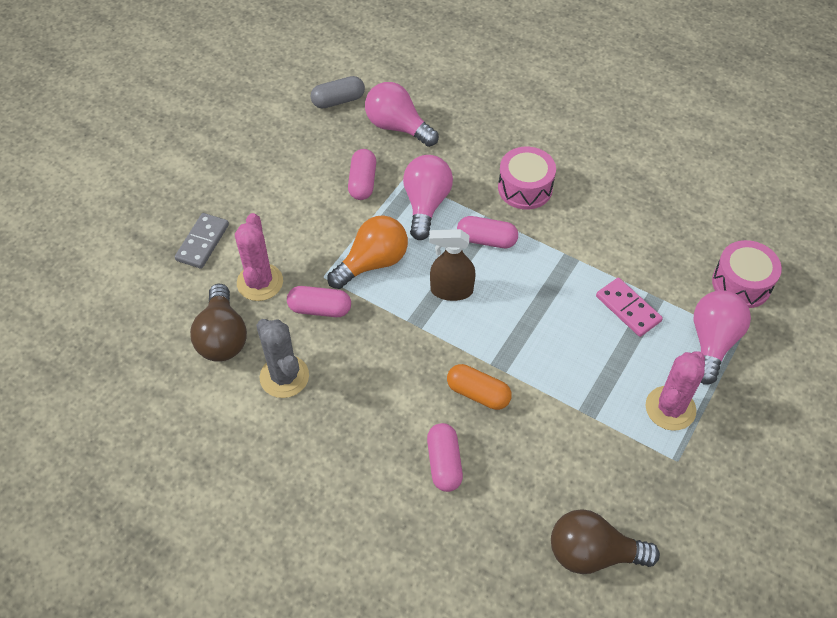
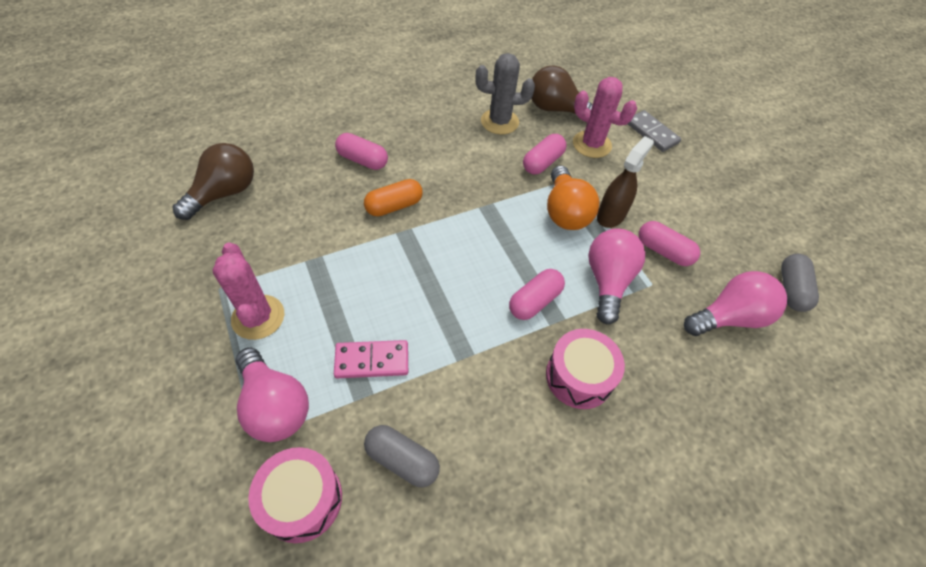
camera: 120 degrees right, 0 degrees up
(426, 204) = (608, 281): pink light bulb -> pink light bulb turned 120 degrees counterclockwise
(451, 290) = (499, 244): brown spray bottle -> brown spray bottle (611, 215)
(670, 249) = (402, 460): none -> grey capsule

